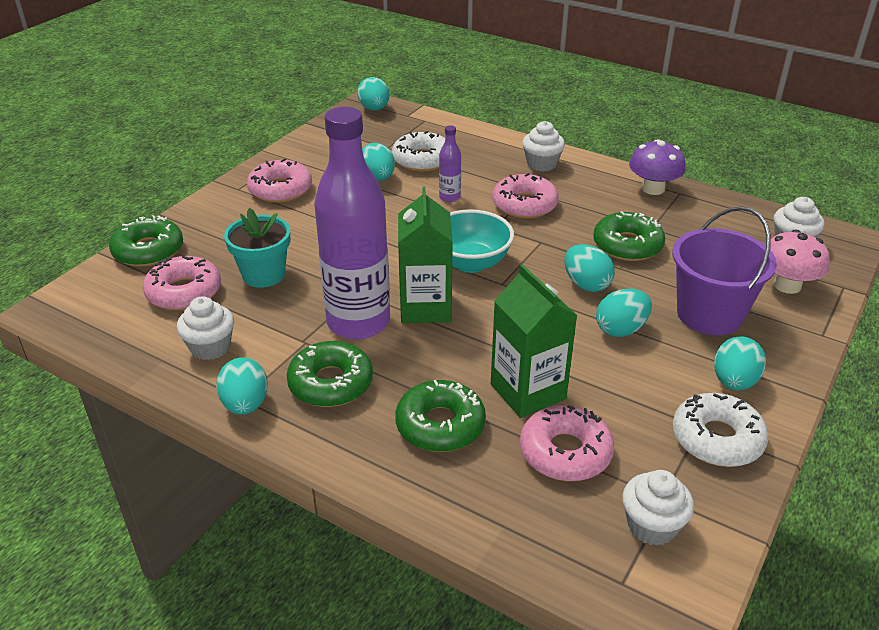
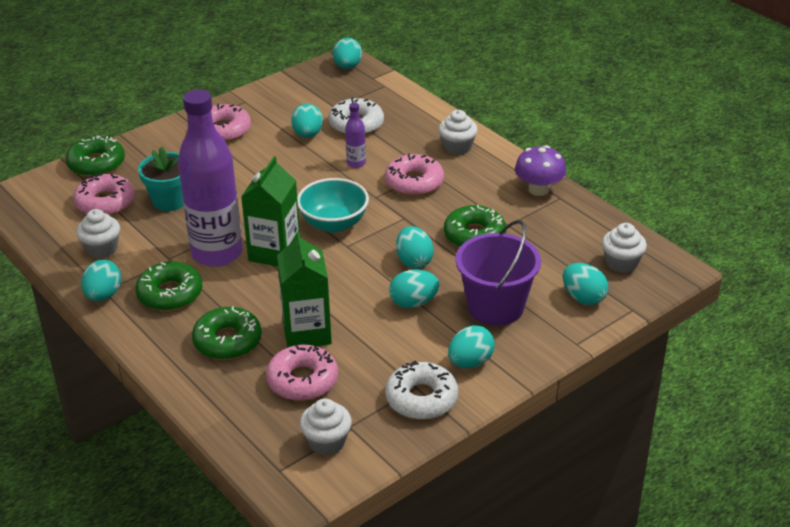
camera: 20 degrees right, 0 degrees up
(787, 285) = (583, 298): pink mushroom -> turquoise egg

